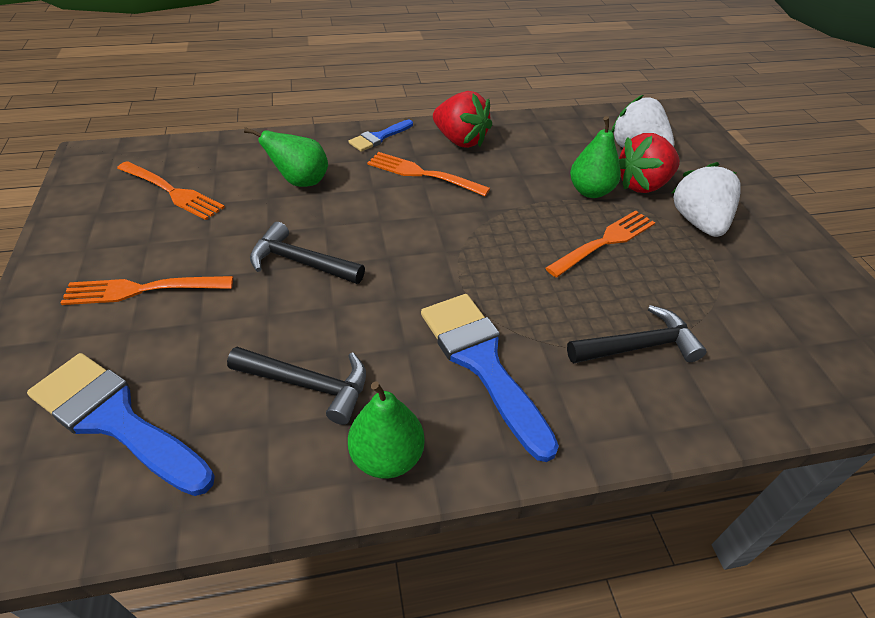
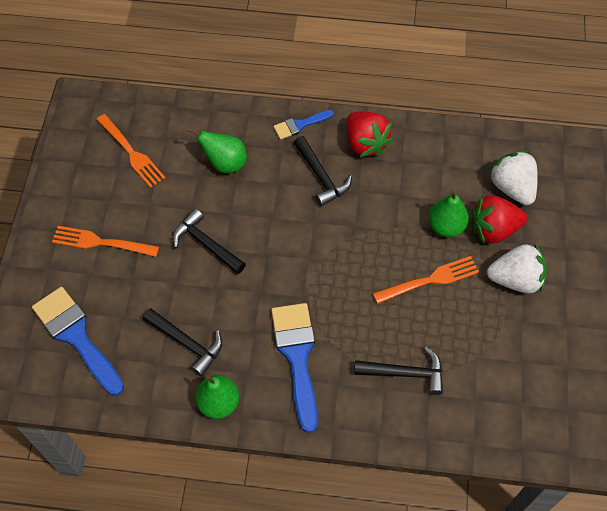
camera: 20 degrees right, 15 degrees up
(423, 174) = (321, 176): orange fork -> black hammer
(698, 222) = (515, 279): white strawberry -> white strawberry turned 75 degrees clockwise

